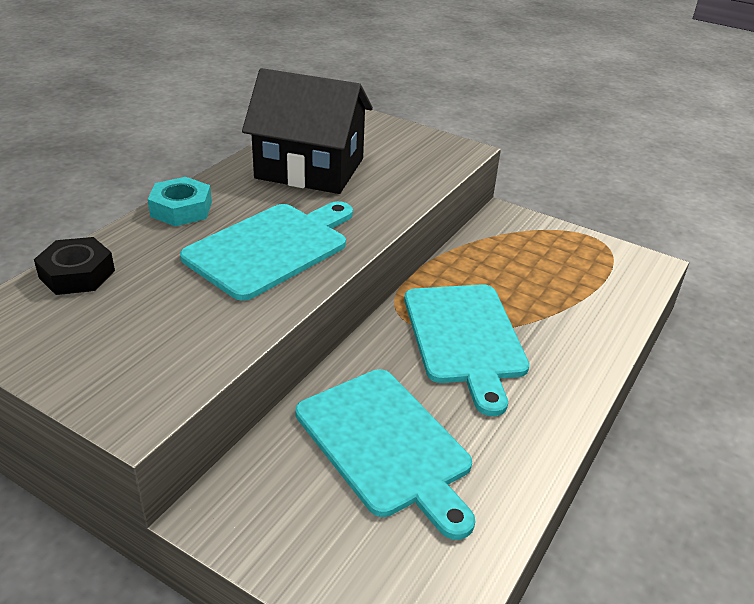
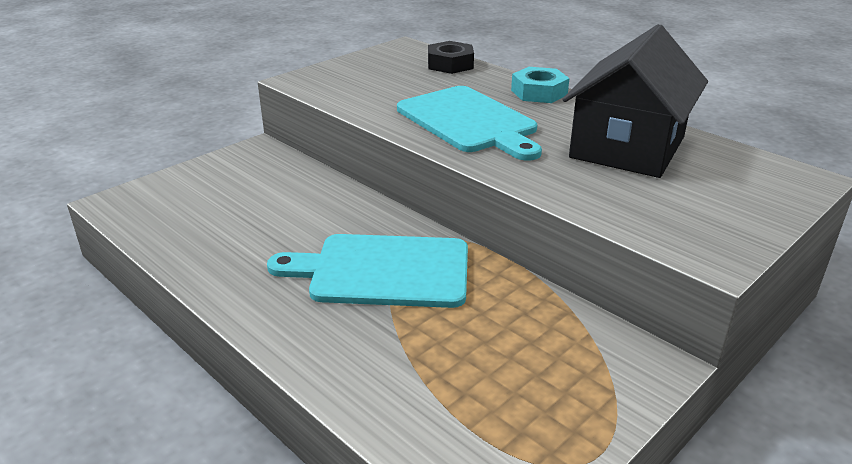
camera: 105 degrees right, 5 degrees down
(386, 445) = (271, 209): turquoise cutting board -> none

